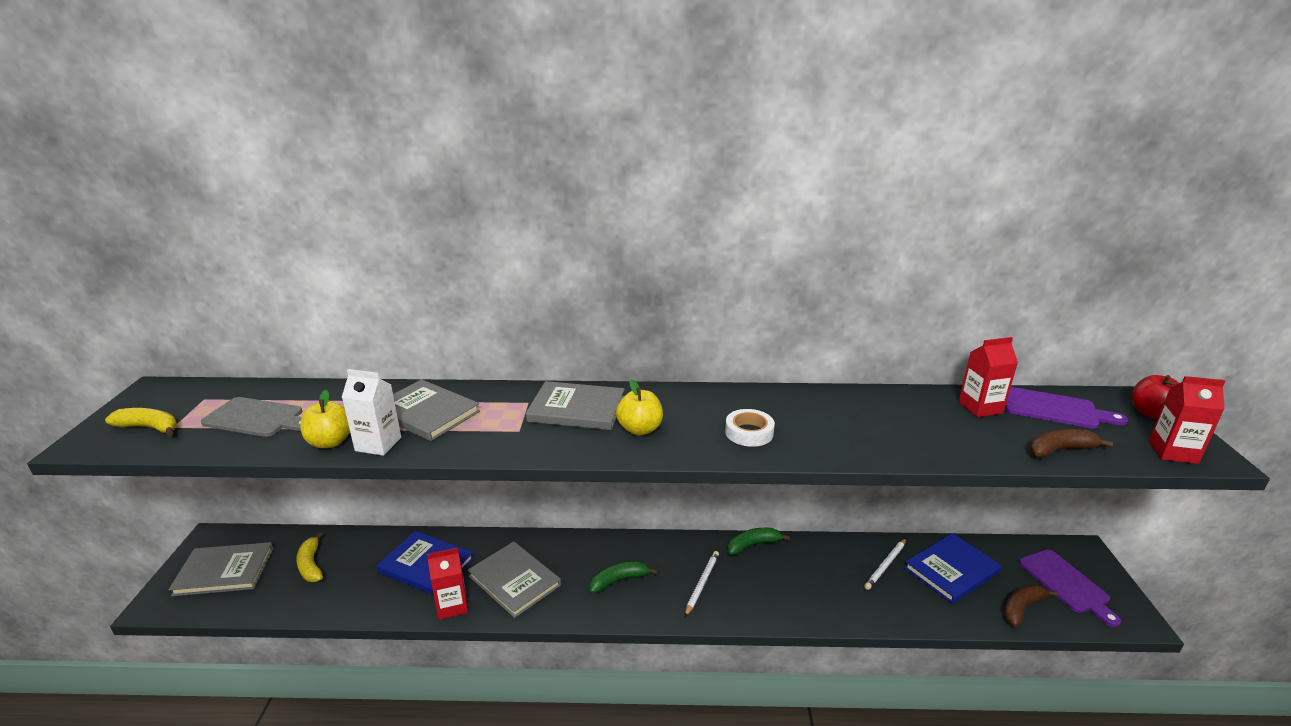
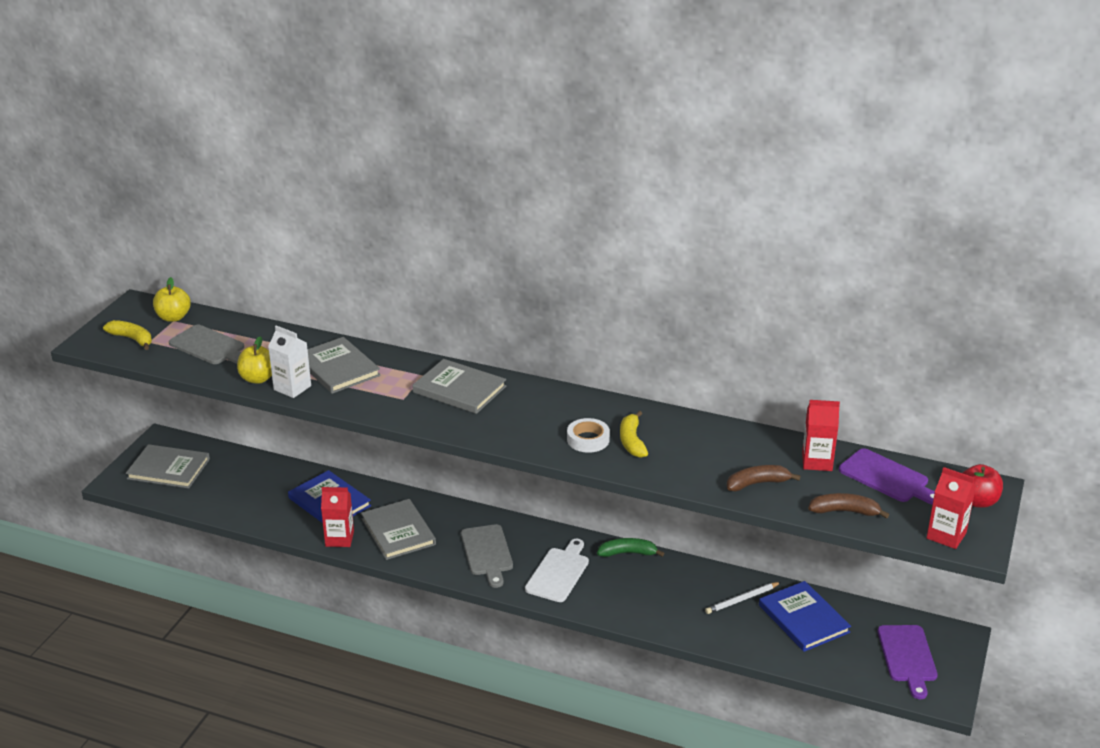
camera: 20 degrees right, 5 degrees up
(311, 565) = (237, 480): yellow banana -> yellow banana (632, 441)
(619, 580) = (487, 553): green banana -> grey cutting board
(640, 429) = (500, 418): yellow apple -> yellow apple (173, 317)
(701, 584) = (558, 573): white pencil -> white cutting board
(951, 570) = (803, 619): blue book -> blue book turned 75 degrees clockwise
(1022, 608) = (842, 663): brown banana -> brown banana (757, 483)

